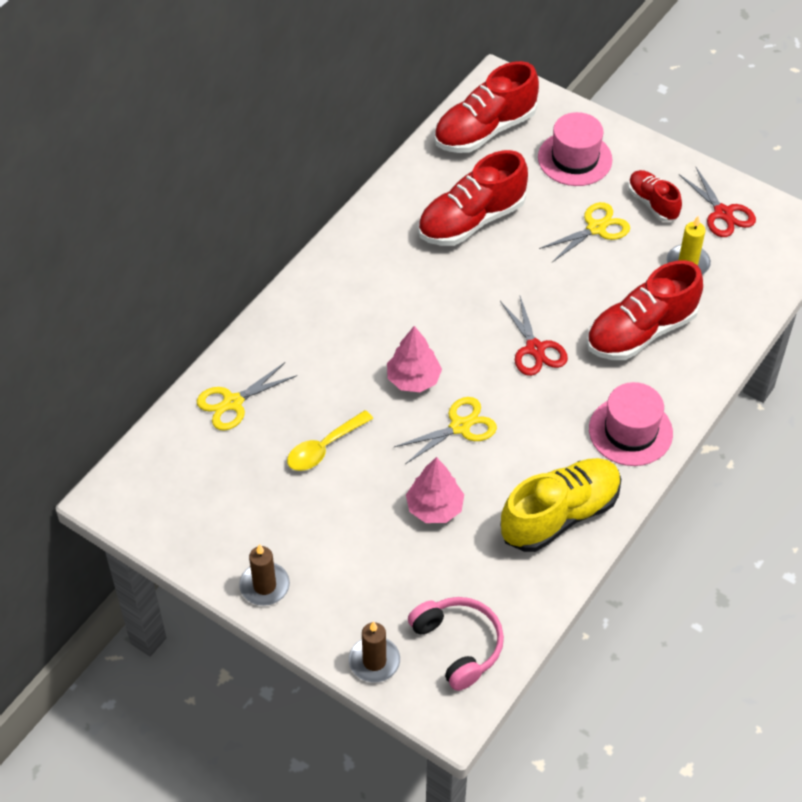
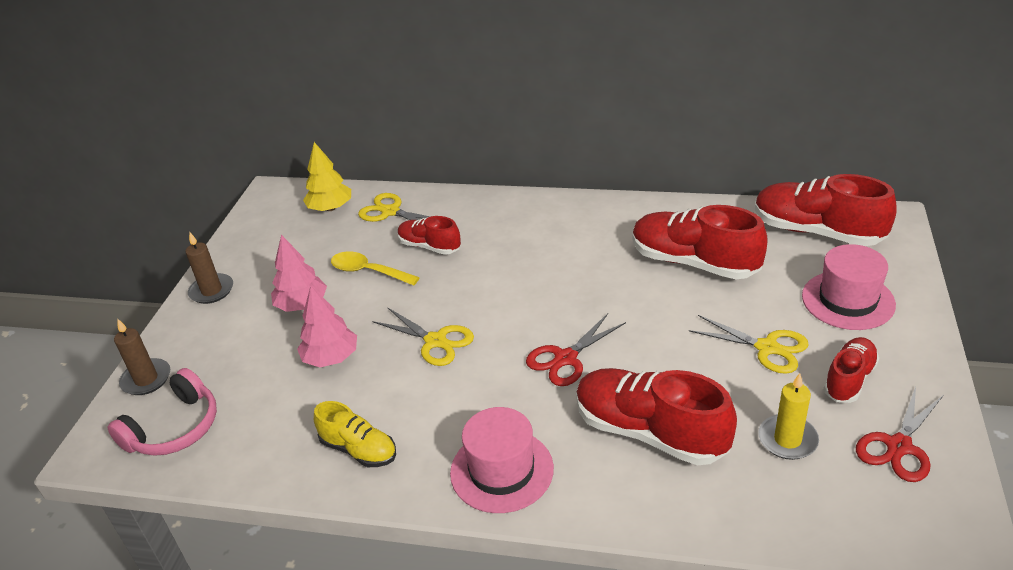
camera: 70 degrees right, 15 degrees down
(185, 451) = (330, 208): none -> yellow tree
(317, 389) = (430, 246): none -> red shoe
(413, 379) = (474, 294): pink tree -> pink tree (302, 305)
(560, 515) = (359, 450): yellow shoe -> yellow shoe, size x0.57

